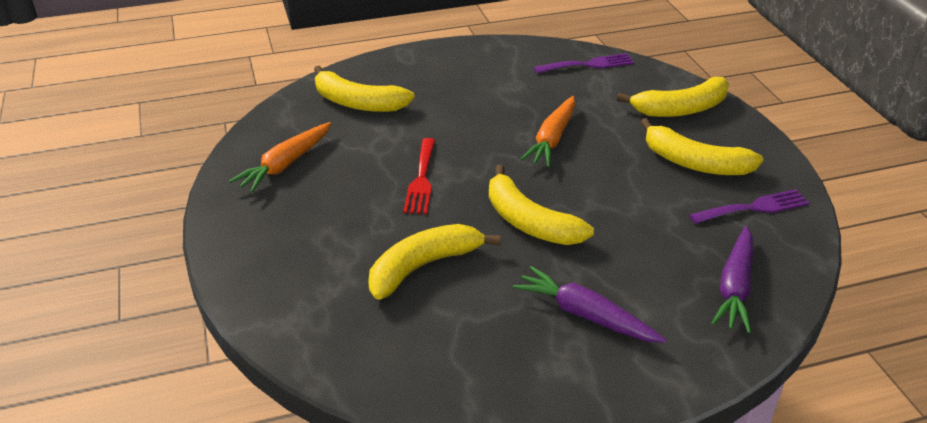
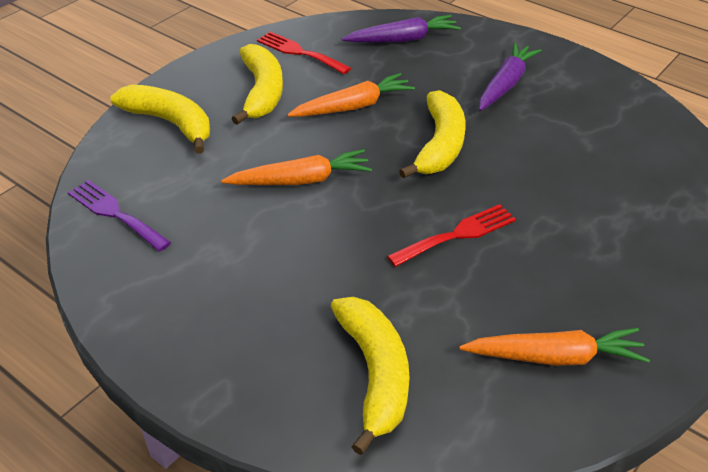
camera: 125 degrees left, 5 degrees up
(423, 266) = (560, 175): yellow banana -> none
(585, 315) = (505, 84): purple carrot -> purple carrot turned 150 degrees counterclockwise
(629, 201) = (353, 106): none -> orange carrot
(754, 207) = (299, 52): purple fork -> red fork

